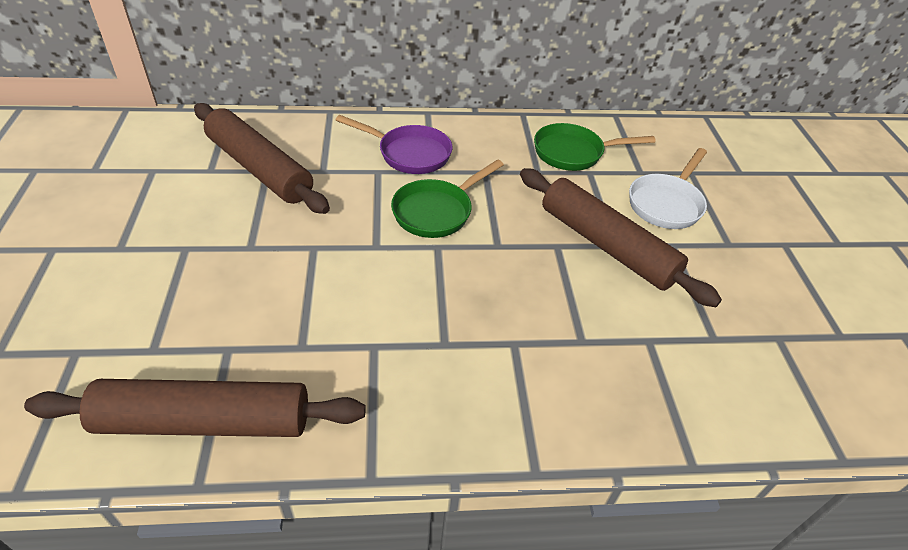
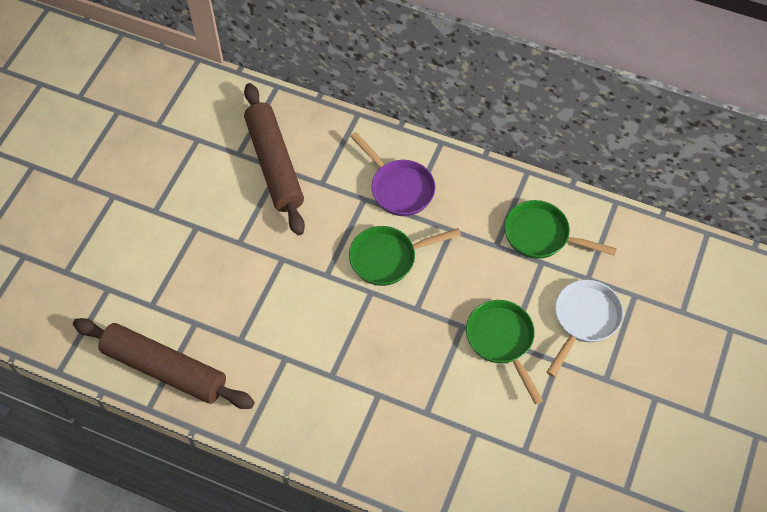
camera: 30 degrees right, 15 degrees up
(607, 245) = (502, 341): brown rolling pin -> green pan
(666, 204) = (584, 320): white pan -> white pan turned 150 degrees clockwise

